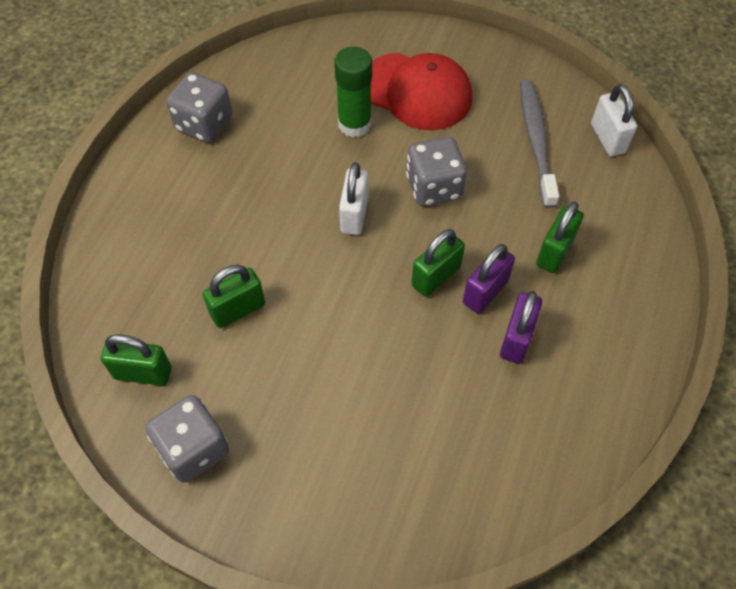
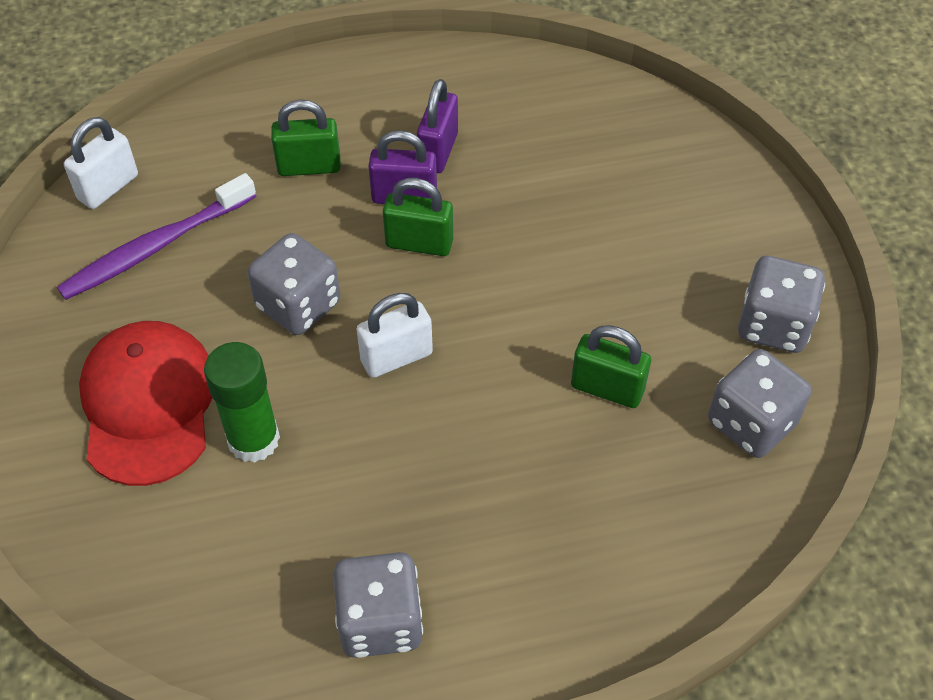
camera: 125 degrees left, 5 degrees down
(143, 373) = (751, 423): green padlock -> grey dice
(516, 339) = (438, 151): purple padlock -> purple padlock turned 60 degrees counterclockwise
(536, 140) = (155, 247): grey toothbrush -> purple toothbrush

